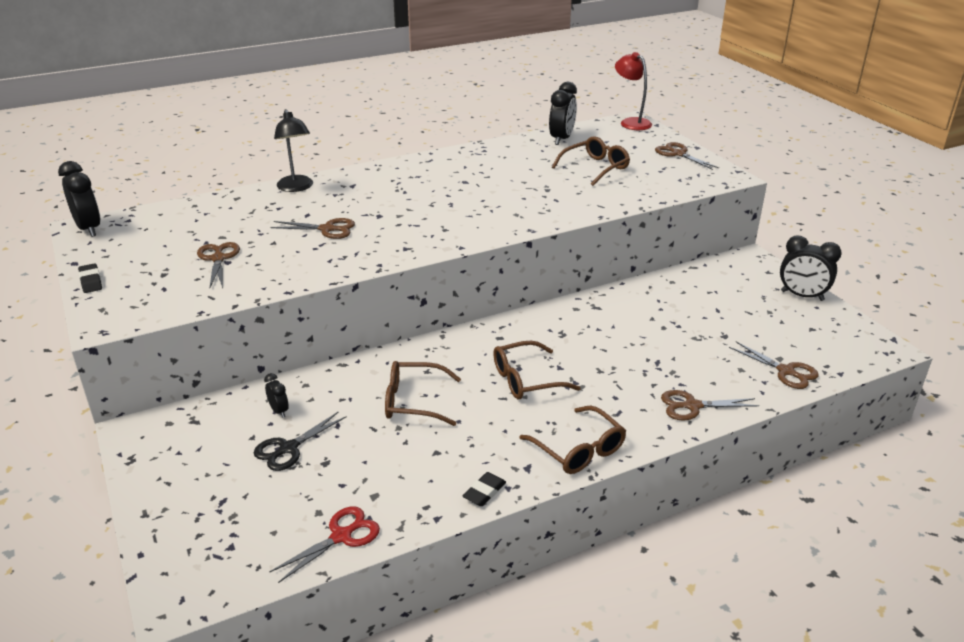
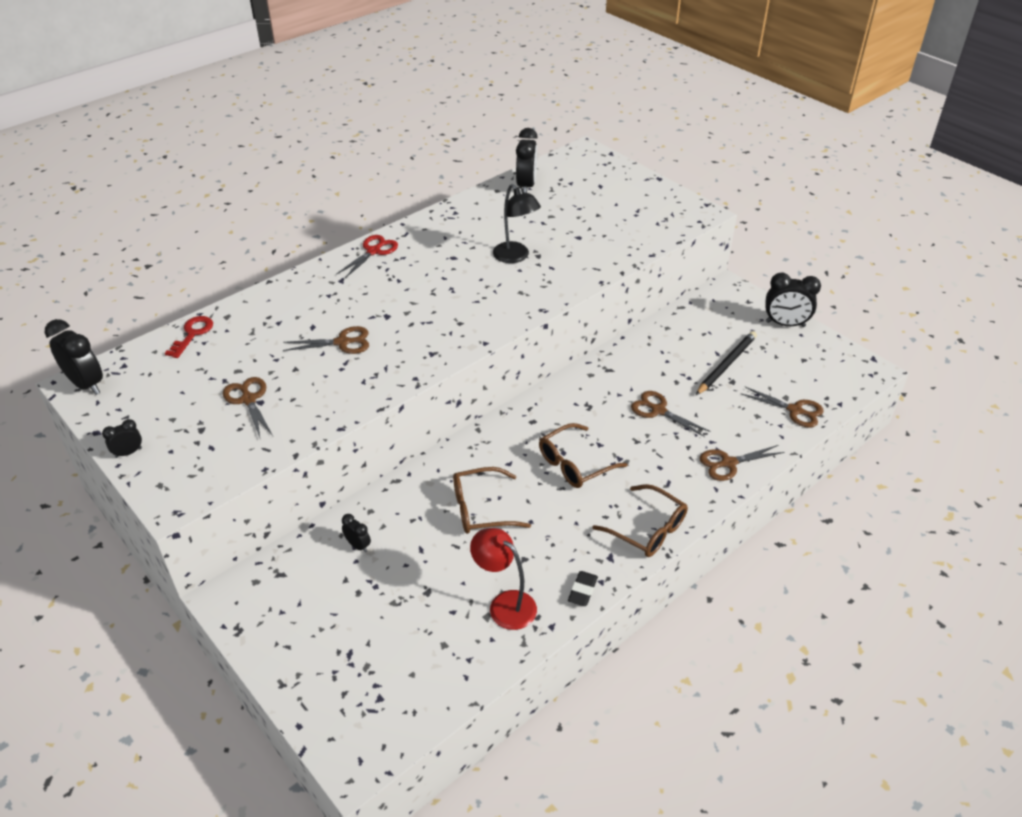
camera: 15 degrees left, 10 degrees up
(91, 281) = (128, 452): black eraser -> black clock
(199, 206) = (192, 334): none -> red key
(289, 448) = (386, 584): black scissors -> none
(296, 187) = (284, 292): black lamp -> black lamp (515, 257)
(341, 536) = (475, 664): red scissors -> red scissors (373, 251)
(595, 168) = (573, 220): brown glasses -> none
(631, 122) = (585, 154): red lamp -> red lamp (504, 604)
(678, 154) = (645, 190): brown scissors -> brown scissors (658, 410)
(723, 321) = (726, 364): none -> black pencil

